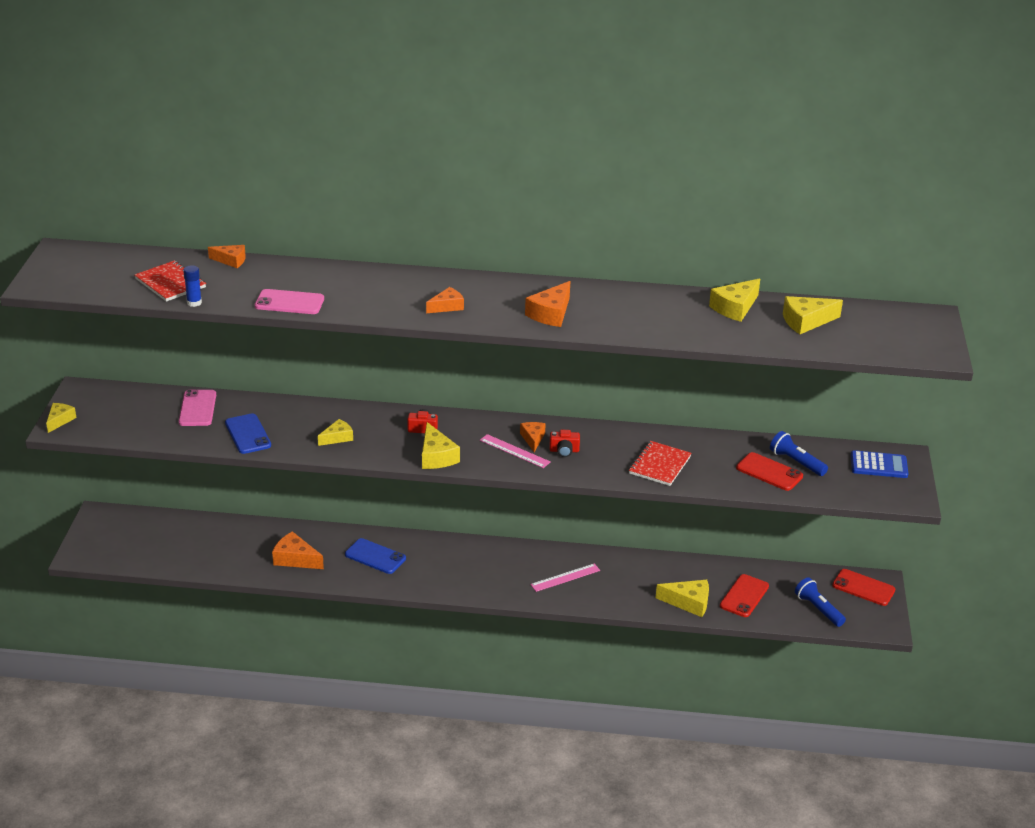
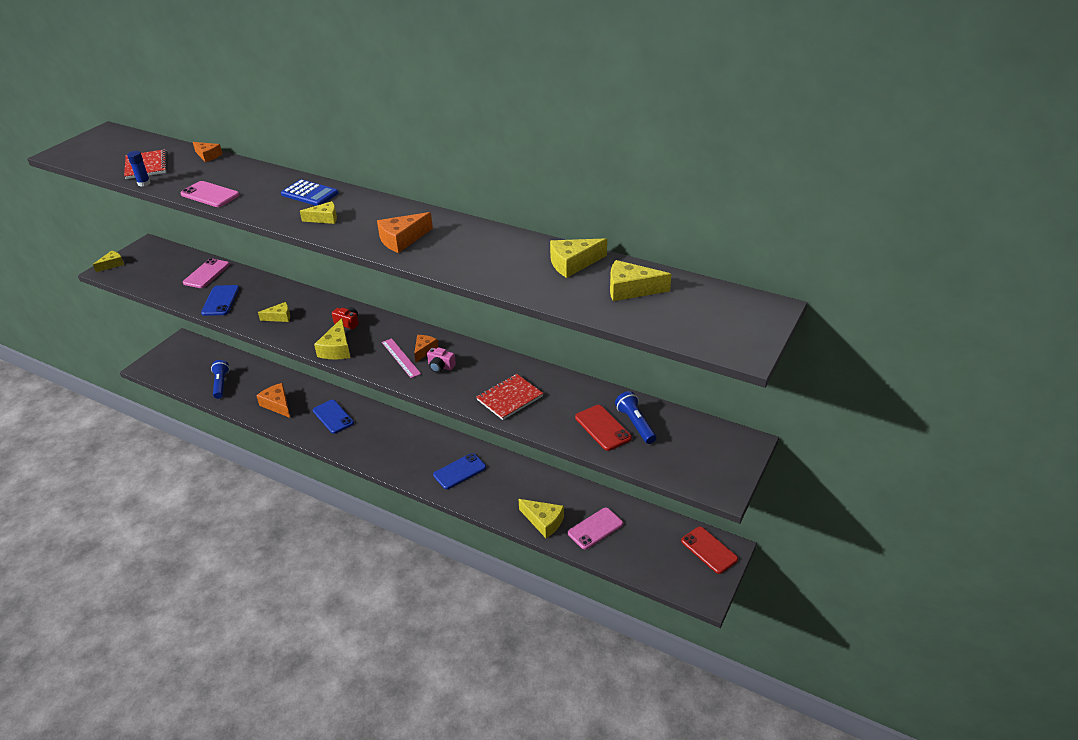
camera: 25 degrees right, 5 degrees up
(447, 306) = (324, 218): orange cheese -> yellow cheese
(564, 451) = (440, 366): red camera -> pink camera
(565, 577) = (459, 471): pink ruler -> blue phone
(744, 596) = (595, 528): red phone -> pink phone
(818, 609) = (653, 560): blue flashlight -> blue flashlight (221, 384)
(879, 465) = (714, 446): blue calculator -> blue calculator (310, 194)

